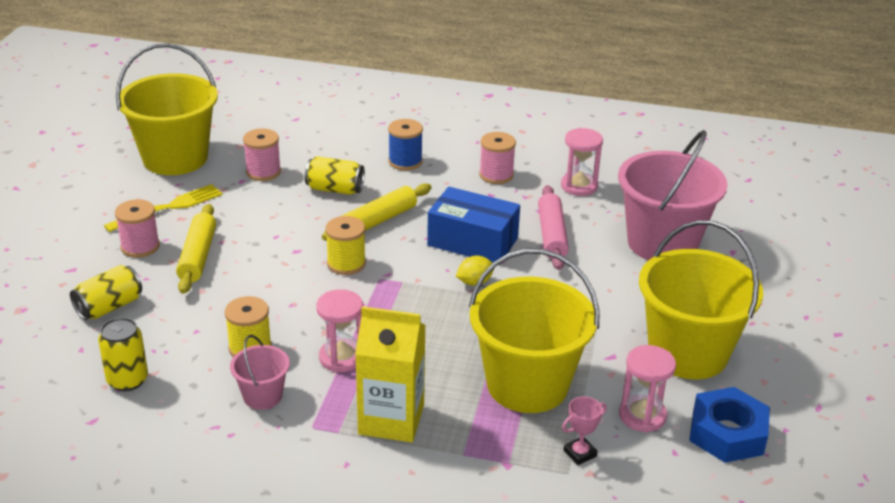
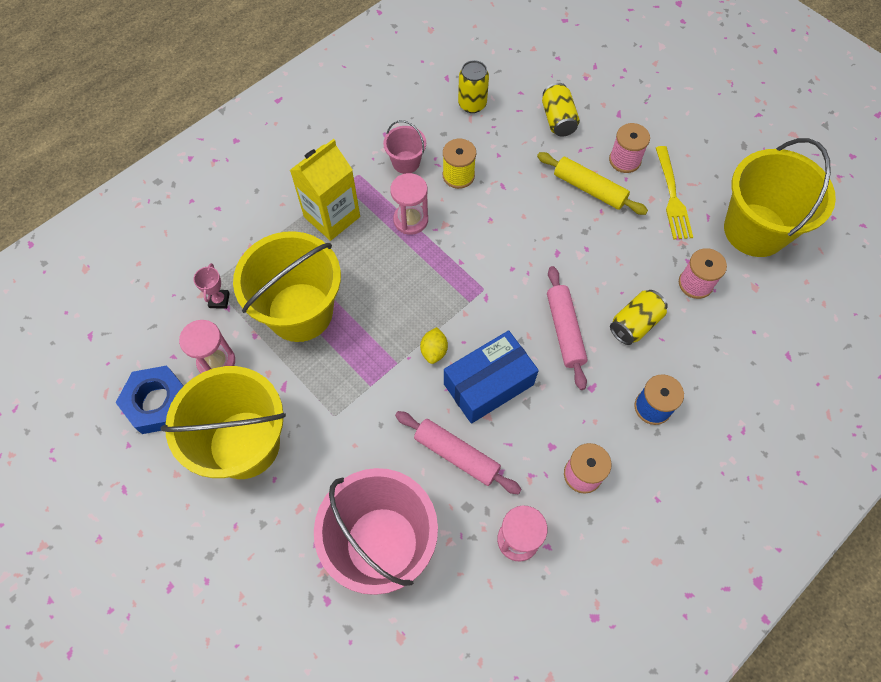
camera: 125 degrees right, 30 degrees up
(346, 264) = (518, 277): yellow spool -> none
(378, 220) = (565, 330): yellow rolling pin -> pink rolling pin

